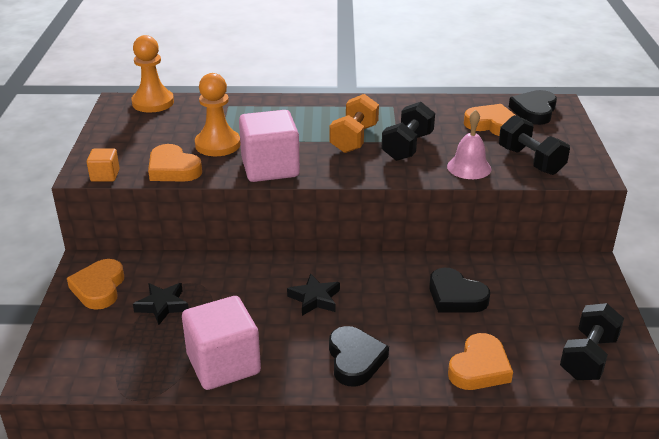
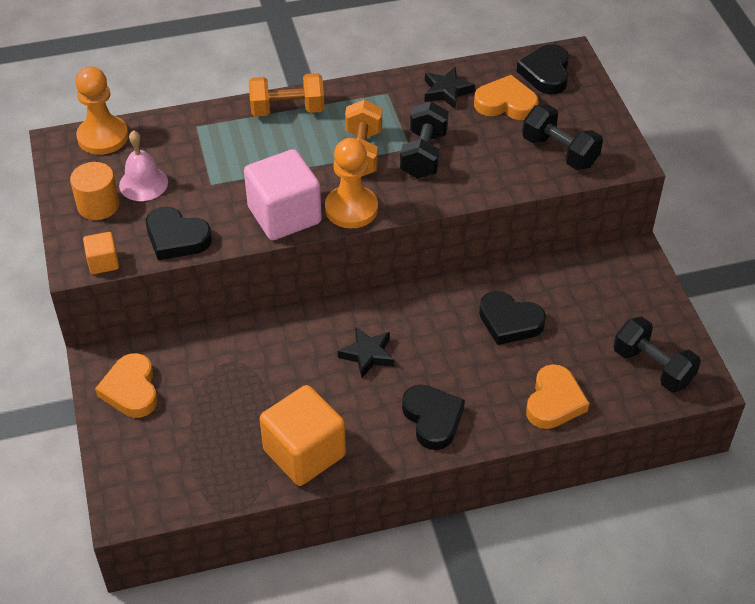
camera: 15 degrees left, 15 degrees up
(124, 141) = (98, 205): none -> orange cylinder
(163, 306) = (211, 397): black star -> black star (446, 91)
(173, 169) = (176, 238): orange heart -> black heart
(217, 145) = (210, 191): orange pawn -> orange pawn (351, 209)
(223, 364) = (304, 453): pink cube -> orange cube
(306, 106) = (287, 110): none -> orange dumbbell
(469, 167) = (498, 174): pink bell -> pink bell (143, 183)
(588, 357) = (652, 367): black dumbbell -> black dumbbell turned 60 degrees counterclockwise

